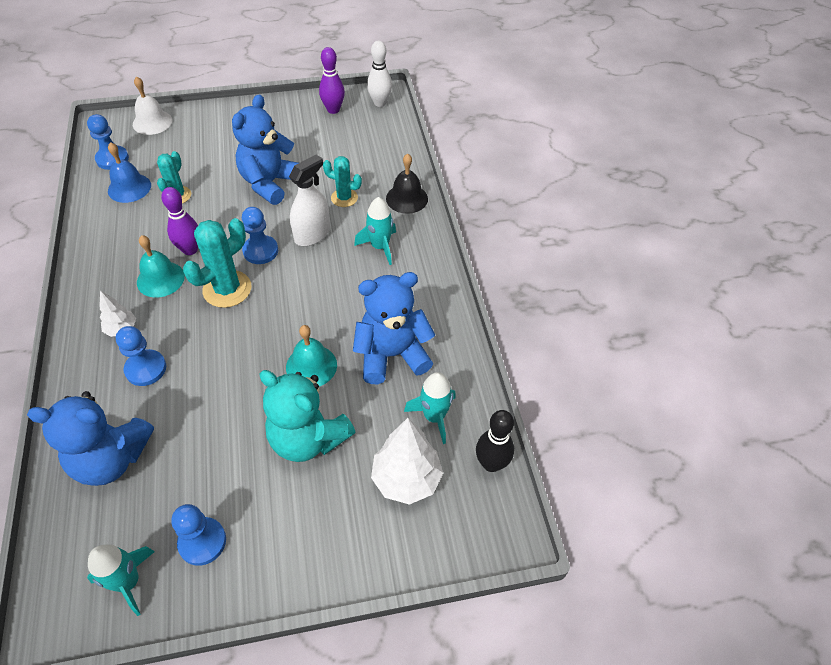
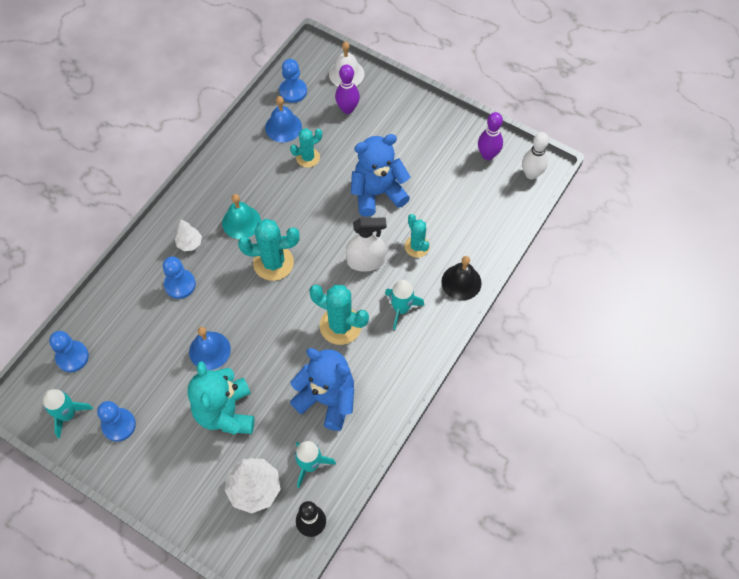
camera: 45 degrees right, 10 degrees up
(111, 459) = (116, 331): blue teddy bear -> none
(190, 250) = (278, 212): purple bowling pin -> purple bowling pin (347, 109)
(236, 400) = (209, 350): none -> blue bell
(260, 251) = (320, 248): blue pawn -> blue pawn (72, 357)
(311, 366) = (272, 364): turquoise bell -> none
(342, 293) = (340, 326): none -> turquoise cactus

